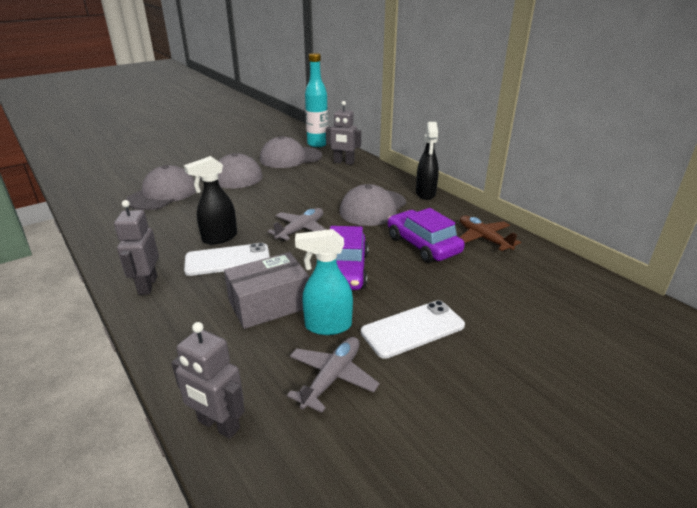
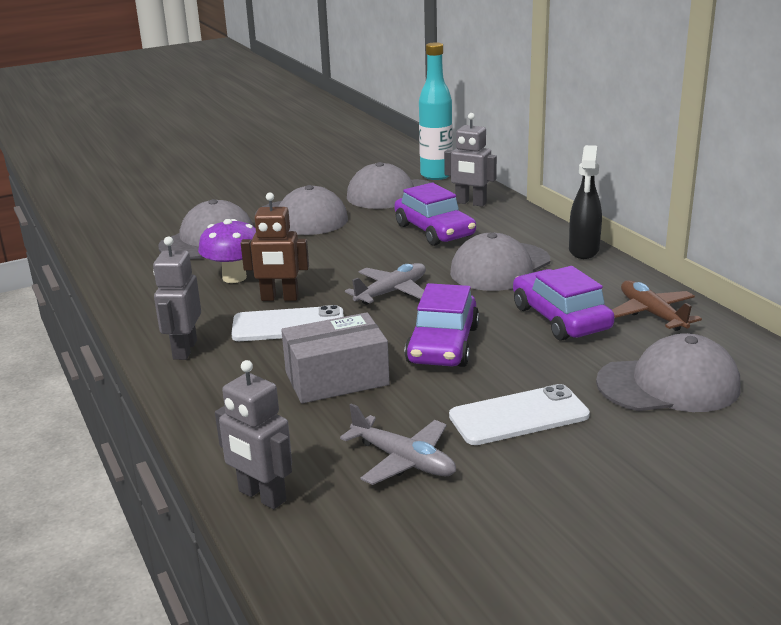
camera: 10 degrees right, 5 degrees down
(184, 223) = (234, 277): none -> purple mushroom
(219, 238) = (279, 298): black spray bottle -> brown robot
(323, 182) = (434, 231): none -> purple car
(327, 326) = (407, 406): turquoise spray bottle -> none
(332, 378) = (403, 460): grey plane -> grey plane turned 90 degrees clockwise
(512, 294) = (668, 384): none -> grey cap

